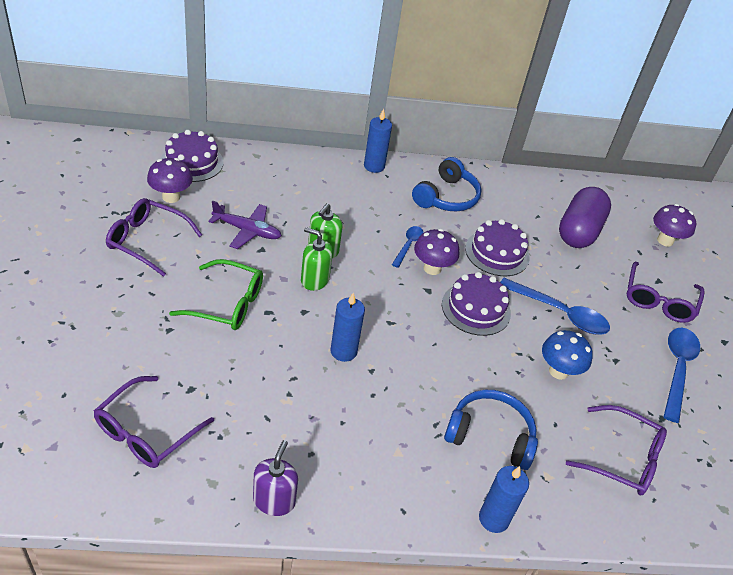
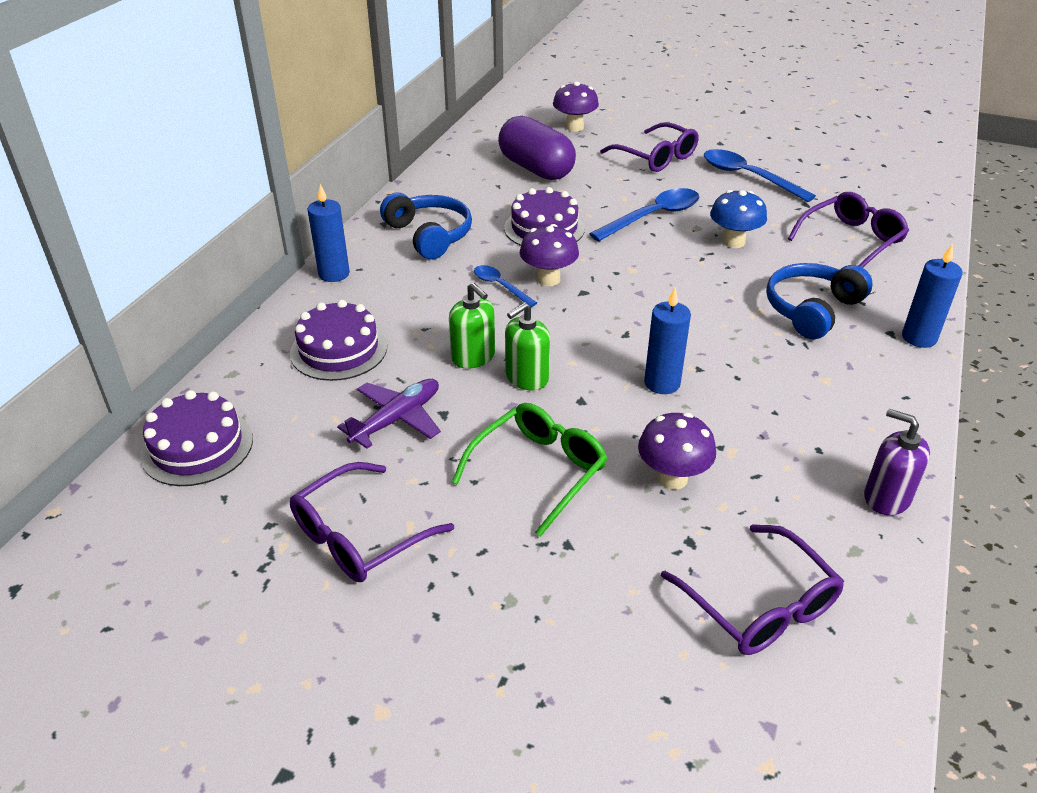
camera: 60 degrees left, 5 degrees down
(171, 197) = (268, 487): purple mushroom -> purple mushroom (672, 478)
(476, 308) = (626, 267): purple cake -> purple cake (339, 349)

